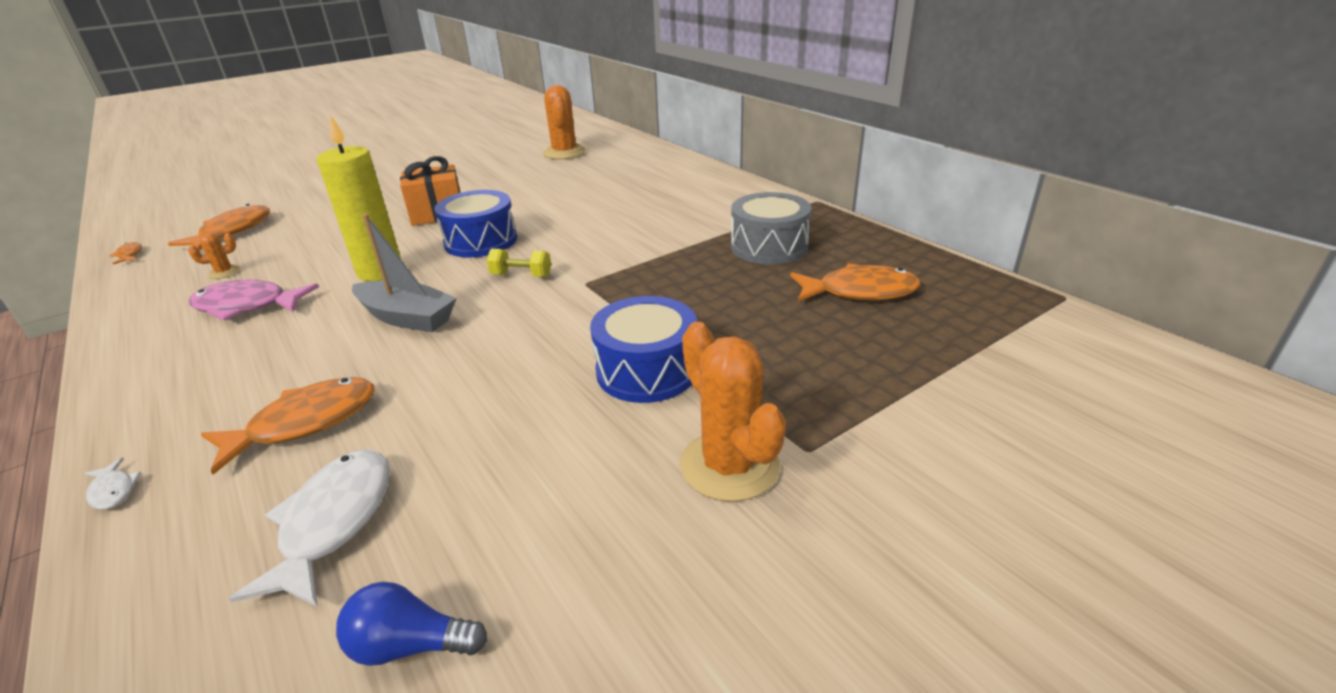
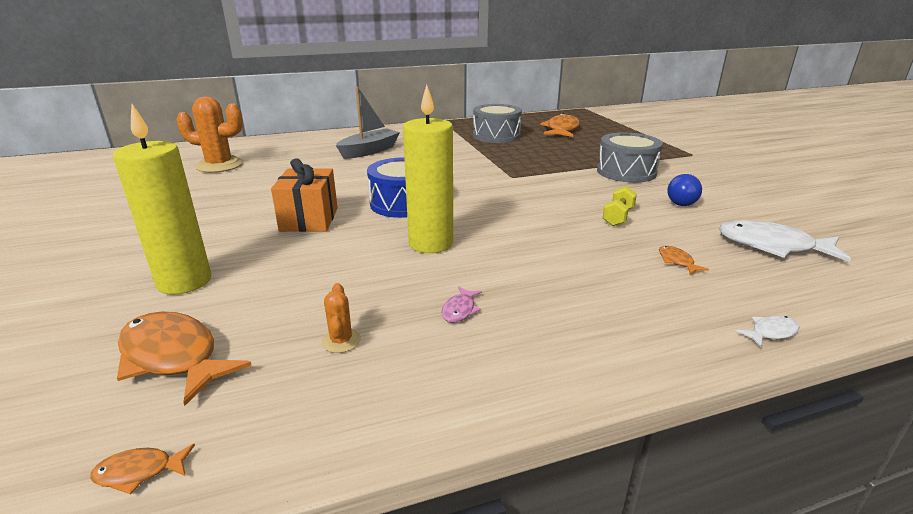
camera: 75 degrees left, 5 degrees down
(247, 306) = (460, 310): pink fish -> pink fish, size x0.45
(305, 423) = (677, 261): orange fish -> orange fish, size x0.45
(330, 207) = (184, 281): none -> yellow candle
(407, 318) = (532, 230): grey boat -> grey boat (369, 151)
(410, 645) = (839, 226): blue light bulb -> blue light bulb (681, 201)
(521, 275) = (485, 193): yellow dumbbell -> yellow dumbbell (618, 217)
(647, 370) = (626, 172): blue drum -> grey drum
(729, 465) = (705, 166): orange cactus -> none

